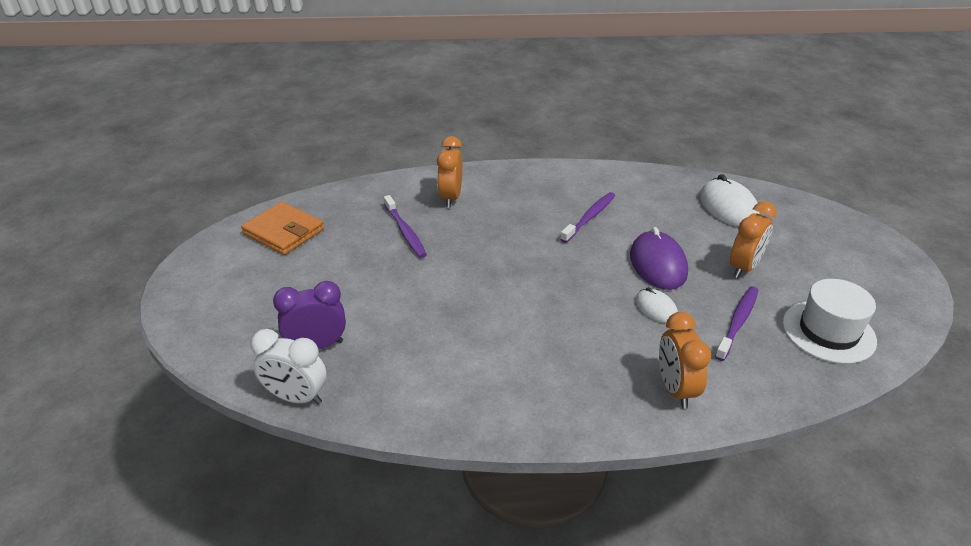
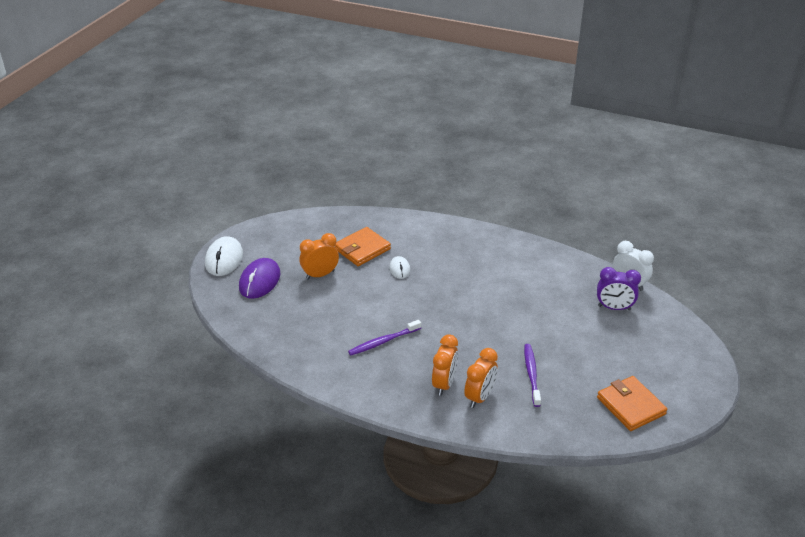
camera: 155 degrees left, 0 degrees up
(658, 264) = (371, 293): purple mouse -> purple mouse (259, 281)
(675, 389) = (428, 232): orange clock -> orange clock (444, 384)
(728, 207) = (275, 317): white mouse -> white mouse (224, 259)
(737, 322) = (362, 249): purple toothbrush -> orange wallet
(828, 332) = (320, 231): white hat -> none

